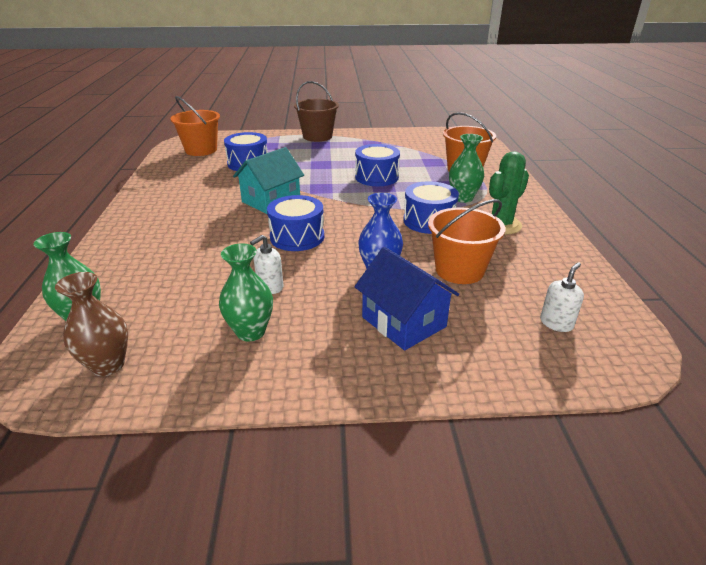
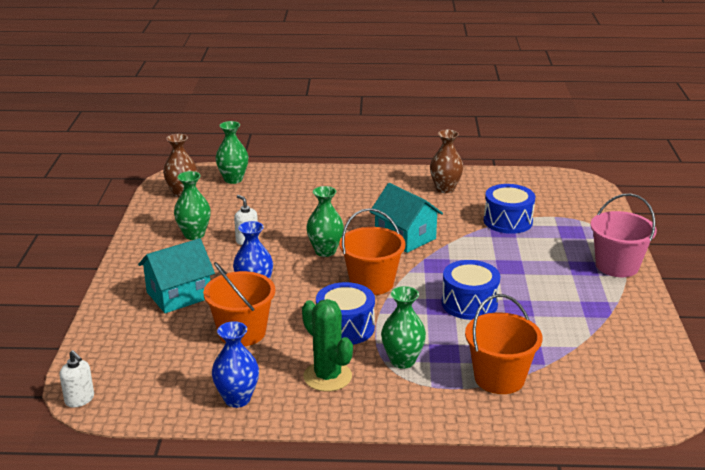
camera: 95 degrees right, 5 degrees down
(178, 185) = (445, 189): none -> brown vase
(201, 150) = (547, 192): orange bucket -> orange bucket (372, 283)
(297, 237) = (325, 251): blue drum -> green vase
(317, 136) = (617, 266): brown bucket -> pink bucket
(403, 322) = (179, 295): blue house -> turquoise house
(556, 323) = (144, 369): white soap dispenser -> white soap dispenser (79, 399)
(559, 262) = (237, 399): none -> blue vase

